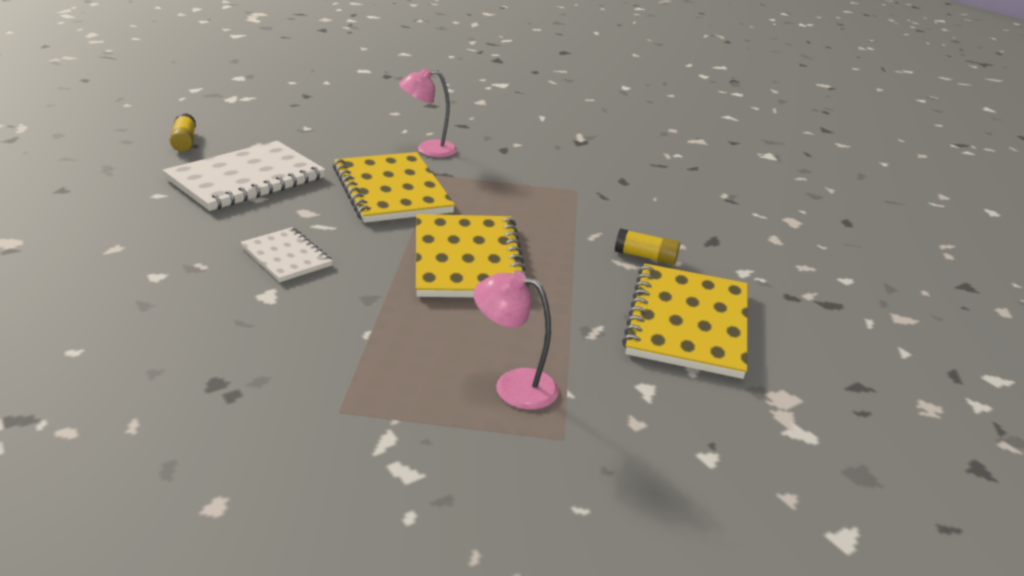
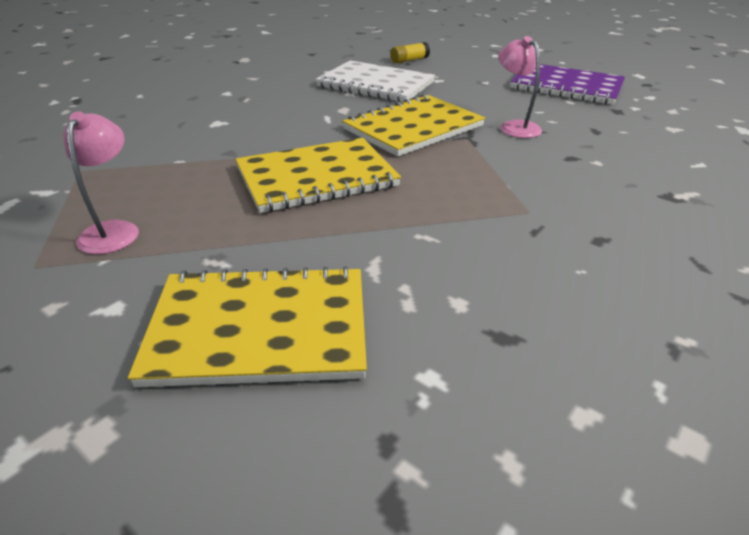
camera: 75 degrees right, 5 degrees up
(286, 256) = (273, 117): white notebook -> none
(358, 102) = (566, 86): none -> purple notebook
(645, 257) = (403, 279): yellow glue stick -> none

